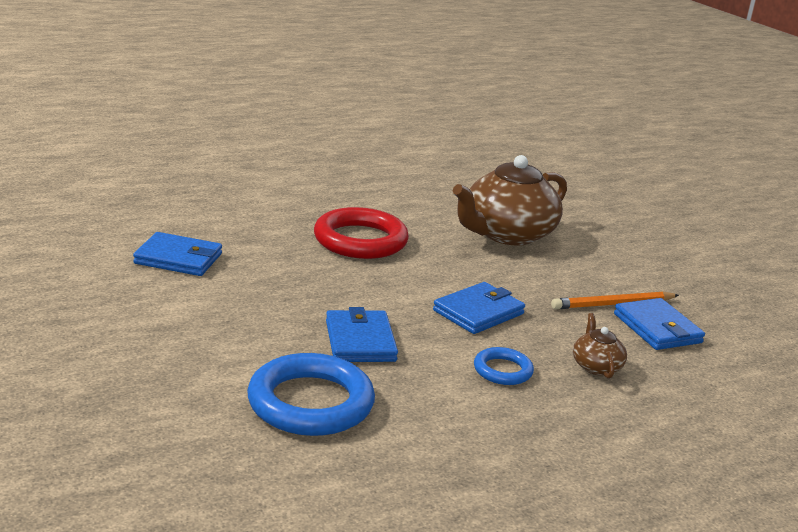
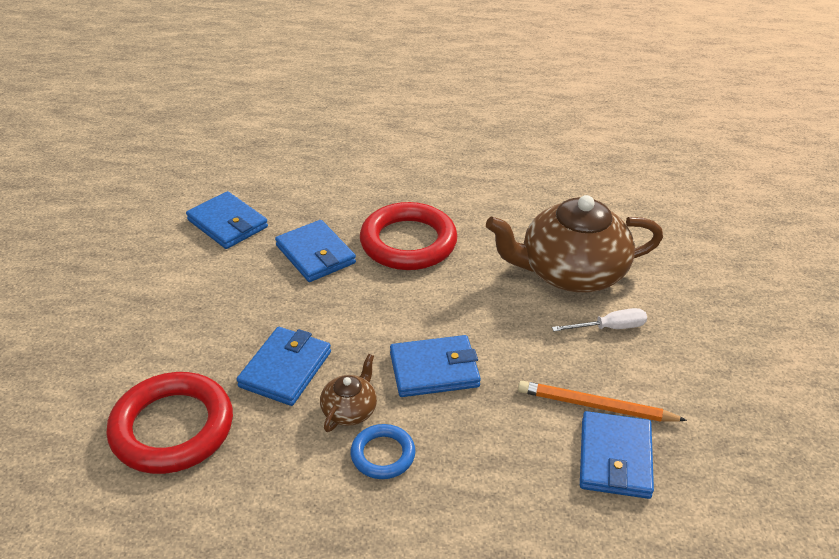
camera: 35 degrees right, 15 degrees up
(290, 263) = (315, 254): none -> blue wallet
(310, 403) = (172, 428): blue ring -> red ring
(571, 260) = (609, 328): none -> white screwdriver
(596, 366) = (487, 486): brown teapot -> brown teapot (350, 410)

